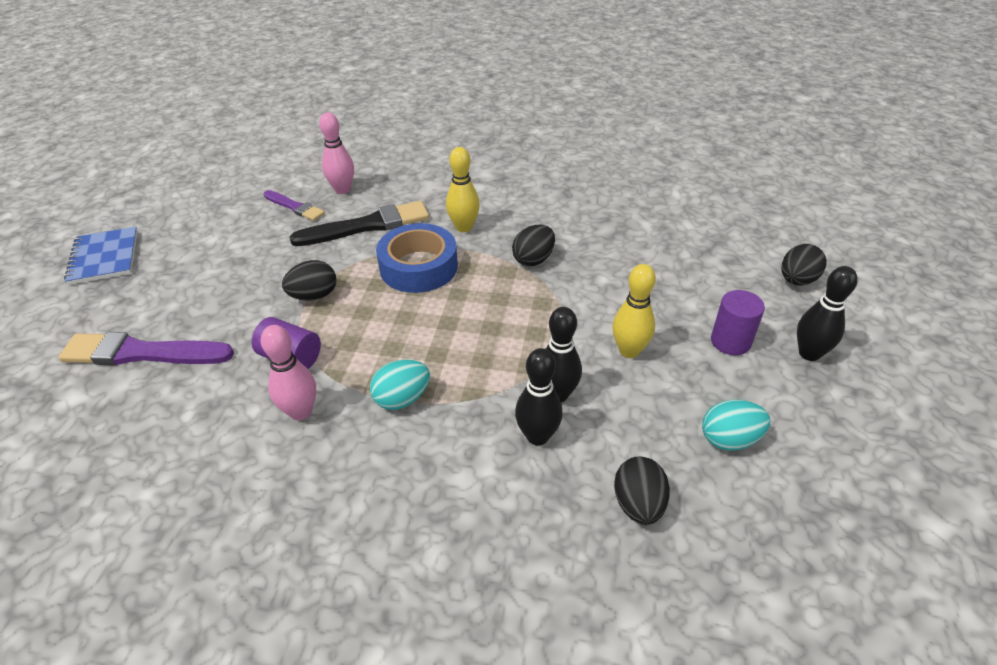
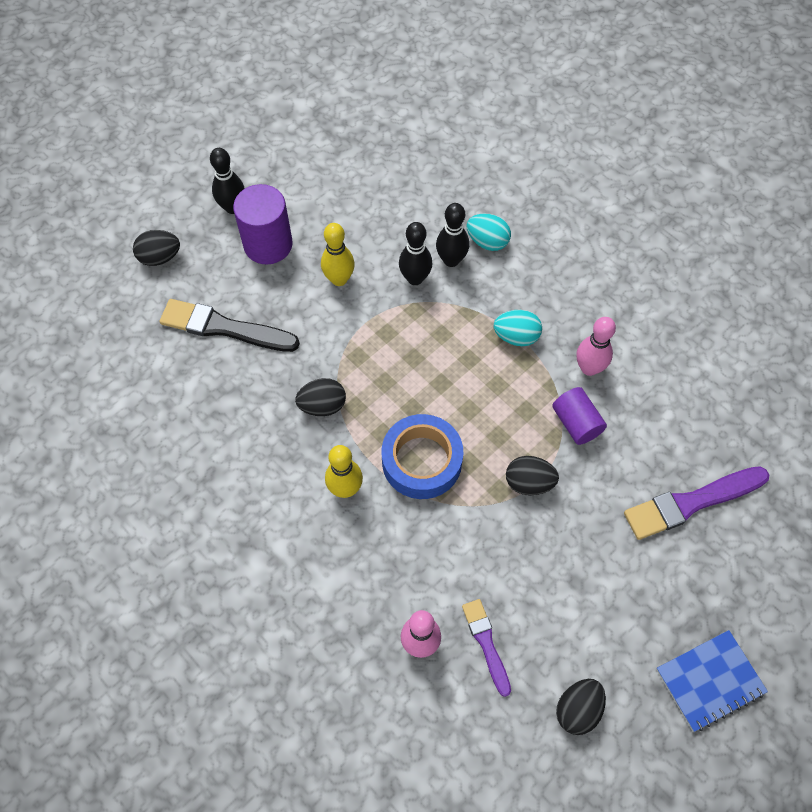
camera: 145 degrees left, 20 degrees up
(104, 257) = (710, 681): blue notebook -> blue notebook turned 45 degrees clockwise
(142, 353) = (691, 503): purple brush -> purple brush turned 120 degrees clockwise
(367, 226) = (431, 555): black brush -> black brush (224, 328)
(638, 504) = (431, 194): black egg -> black egg (577, 709)
(729, 439) = (346, 193): turquoise egg -> turquoise egg (487, 242)
(730, 341) = (268, 244): purple cylinder -> purple cylinder, size x1.54

